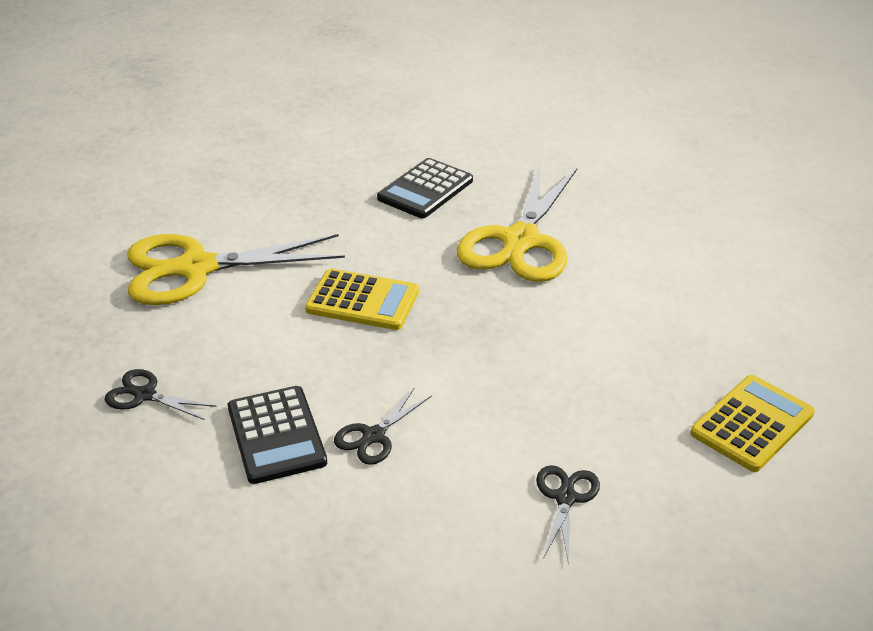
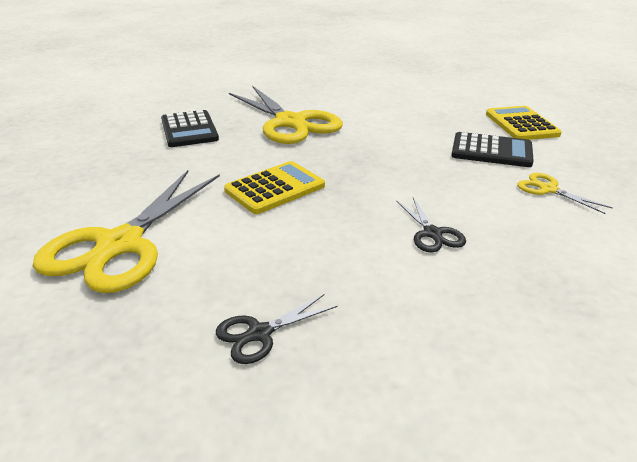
camera: 55 degrees left, 5 degrees down
(276, 435) = (391, 276): black calculator -> black calculator (491, 151)
(565, 497) = (548, 189): black scissors -> yellow scissors

